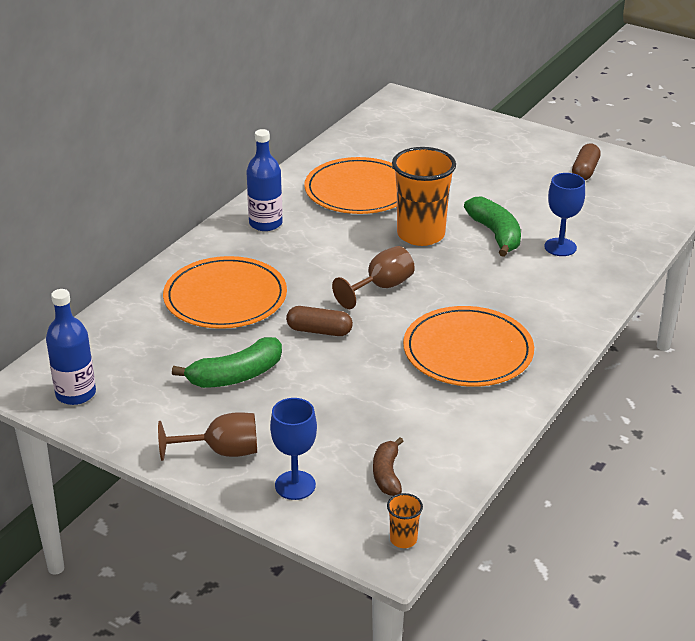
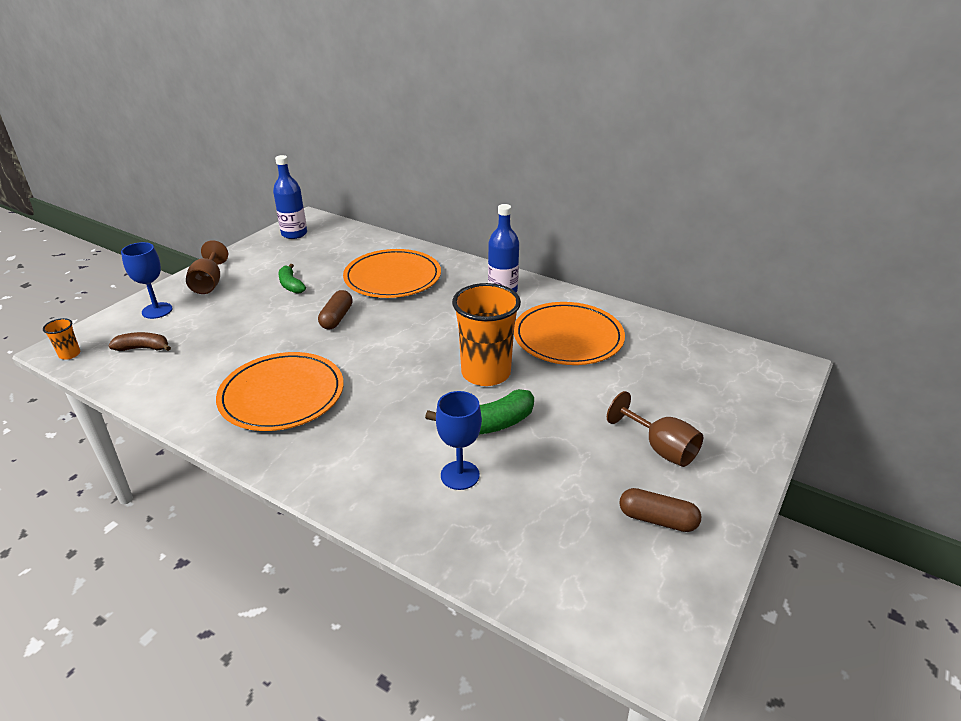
camera: 90 degrees right, 0 degrees up
(236, 376) = (291, 285): green banana -> green banana, size x0.64
(381, 287) = (395, 348): brown goblet -> brown goblet (660, 448)

